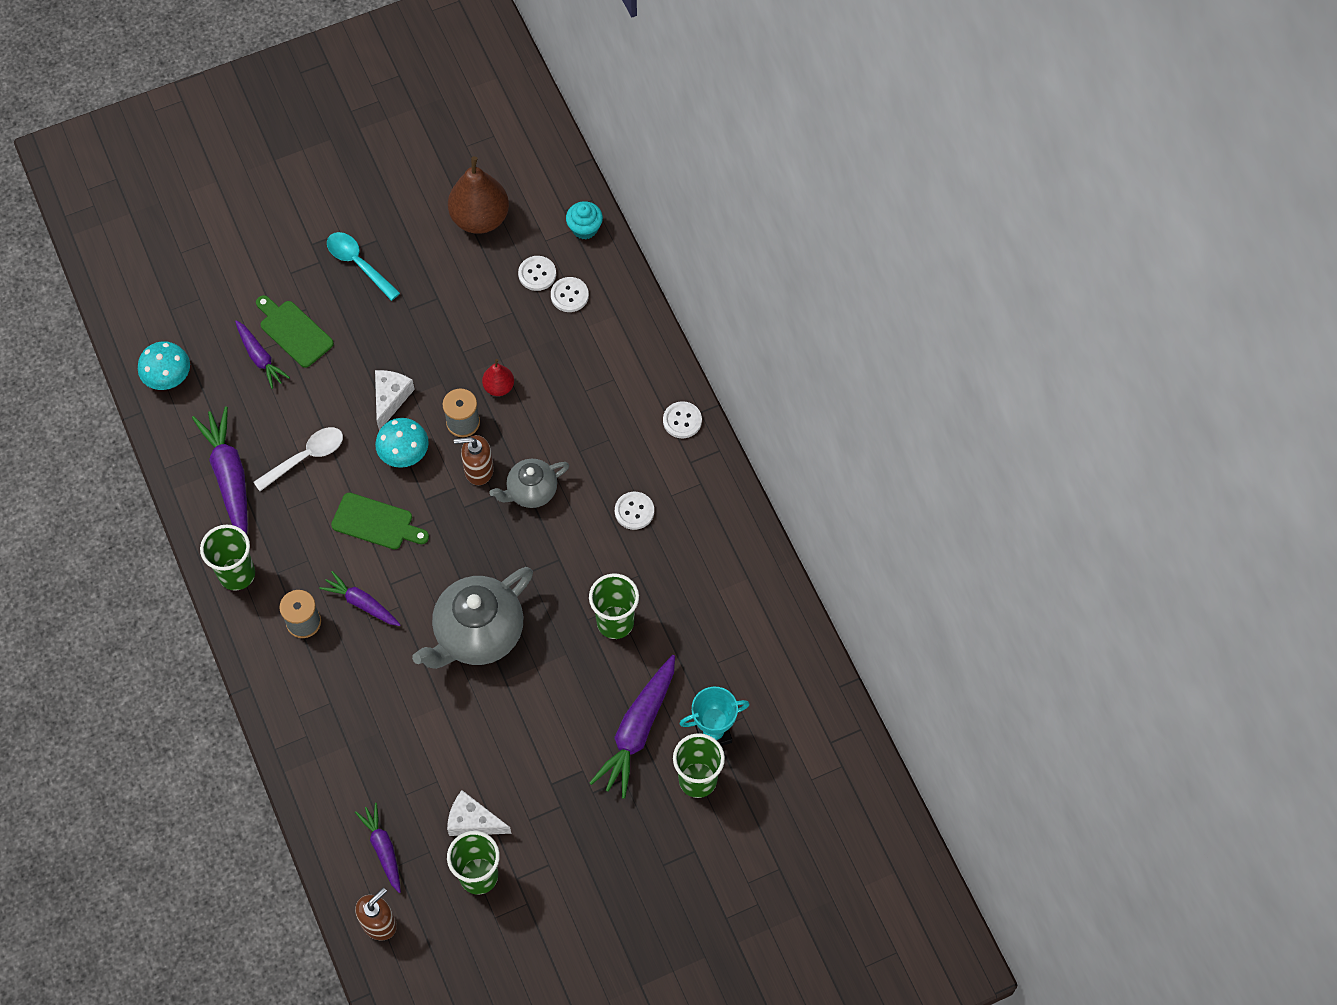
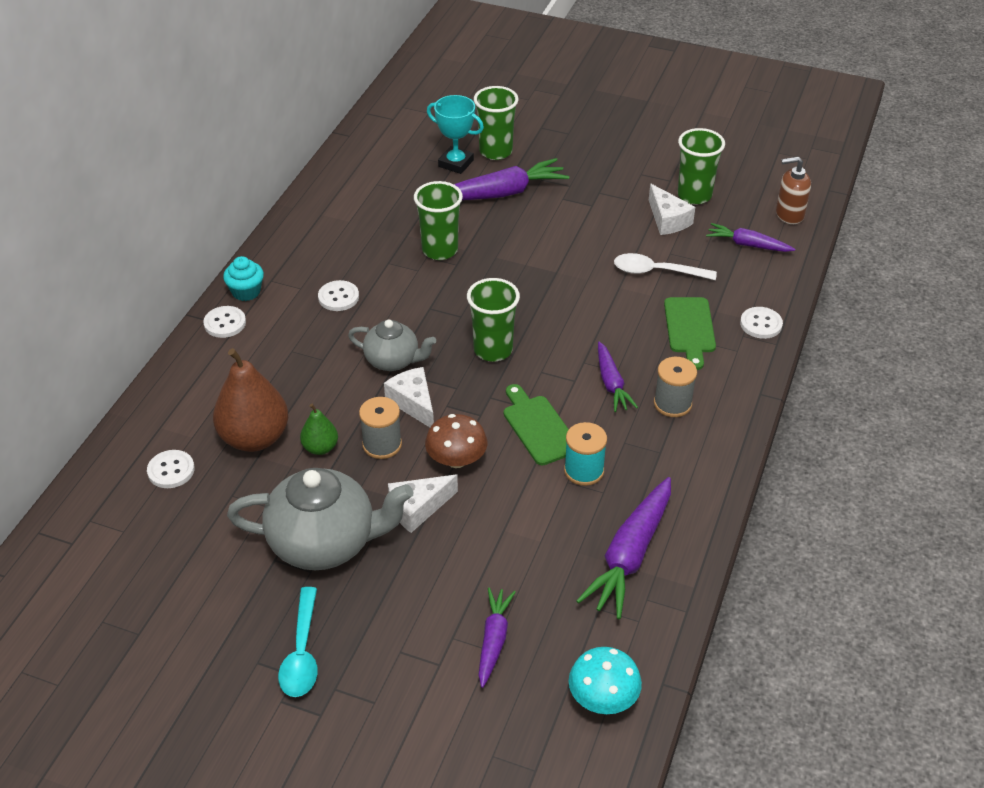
camera: 135 degrees left, 20 degrees down
(237, 574) = (697, 475): green cup -> green cup (493, 350)
(294, 331) = (435, 638): green cutting board -> green cutting board (690, 329)
(306, 457) = (543, 519): white spoon -> white spoon (656, 272)
(314, 514) = (584, 471): none -> turquoise spool
(383, 849) = (748, 245): purple carrot -> purple carrot turned 90 degrees clockwise
(404, 452) = (456, 459): turquoise mushroom -> brown mushroom
(478, 470) = (413, 403): brown soap dispenser -> white cheese
(478, 634) = (544, 307): grey teapot -> grey teapot (324, 543)
(480, 218) = (145, 599): brown pear -> brown pear (254, 438)
(499, 387) = (320, 448): red pear -> green pear
(537, 274) = (170, 509): white button -> white button (761, 324)
(584, 228) = (80, 513): turquoise cupcake -> turquoise cupcake (246, 292)

